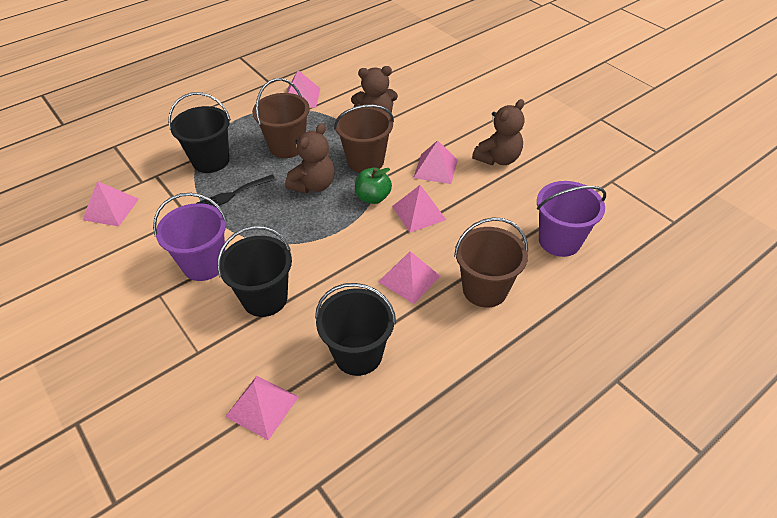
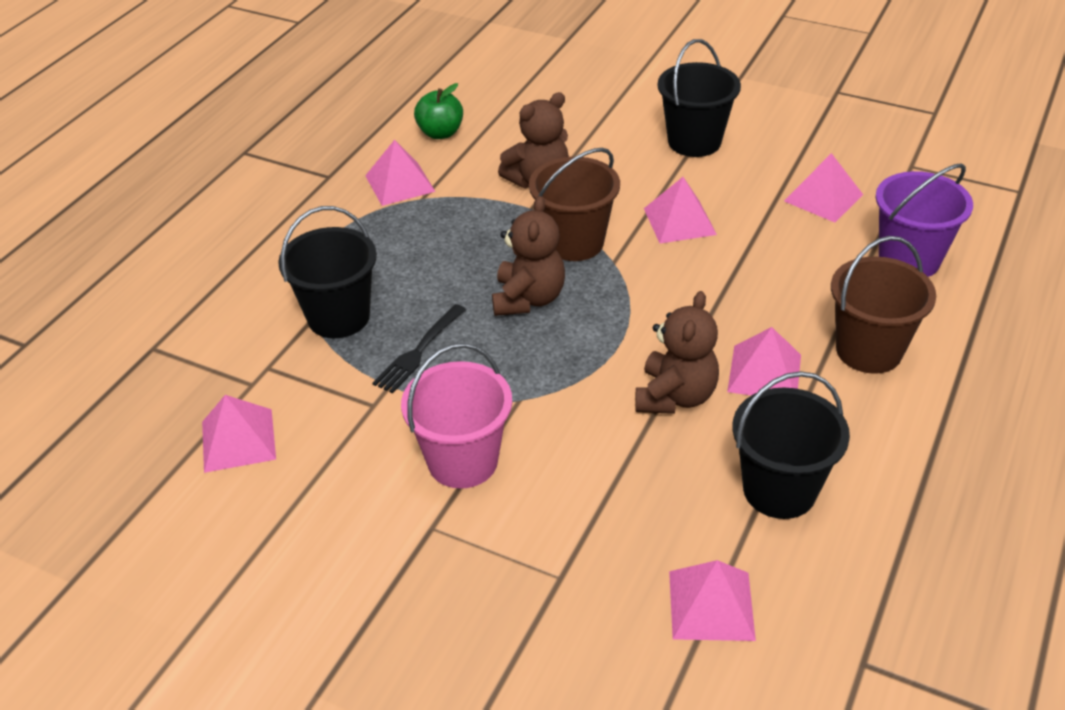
camera: 25 degrees left, 5 degrees down
(204, 264) = (462, 461): purple bucket -> pink bucket
(265, 298) = (593, 471): black bucket -> black bucket (694, 141)
(287, 146) = (440, 259): brown bucket -> none
(373, 197) = (627, 287): green apple -> green apple (440, 133)
(419, 213) = (706, 286): pink pyramid -> pink pyramid (823, 197)
(498, 159) = (751, 182): brown teddy bear -> brown teddy bear (675, 396)

